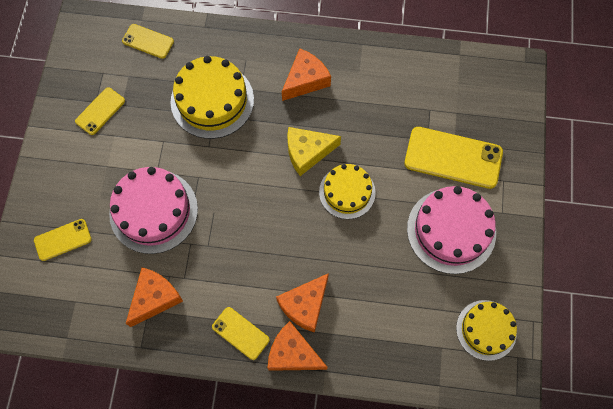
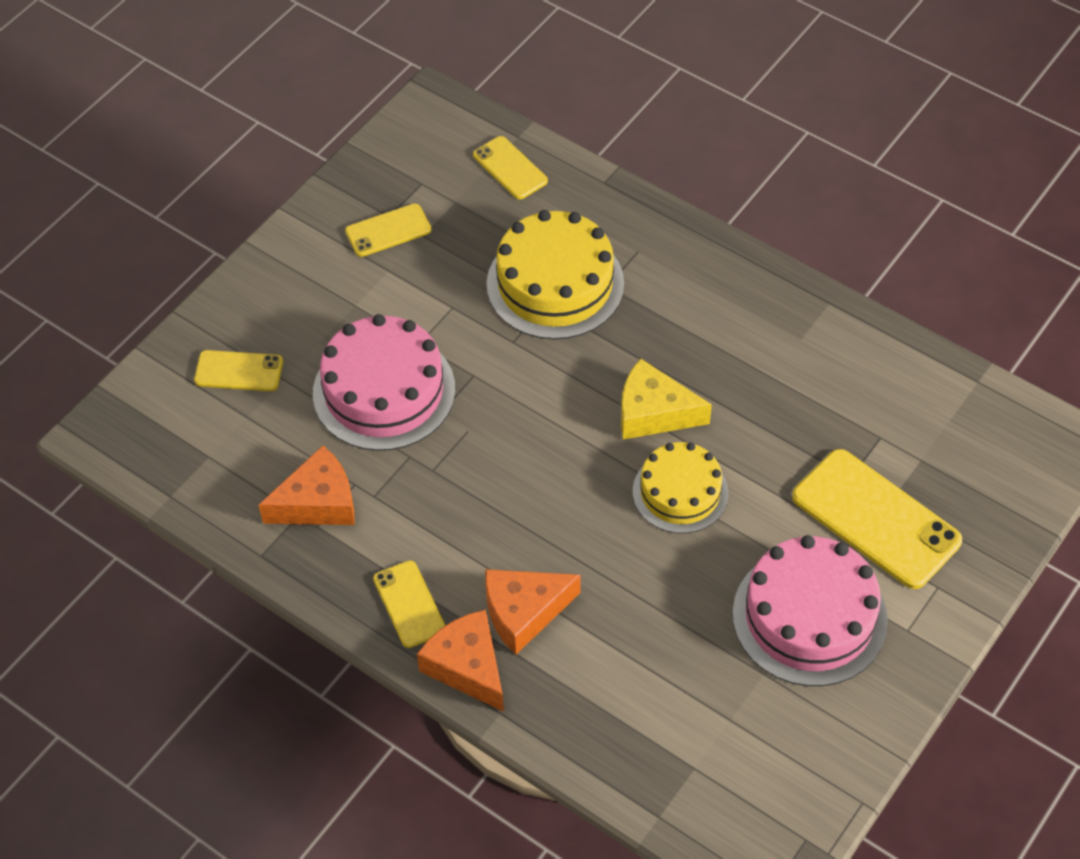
camera: 30 degrees right, 15 degrees down
(305, 80) = (710, 315): orange cheese -> none
(486, 330) = (779, 777): yellow cake -> none

